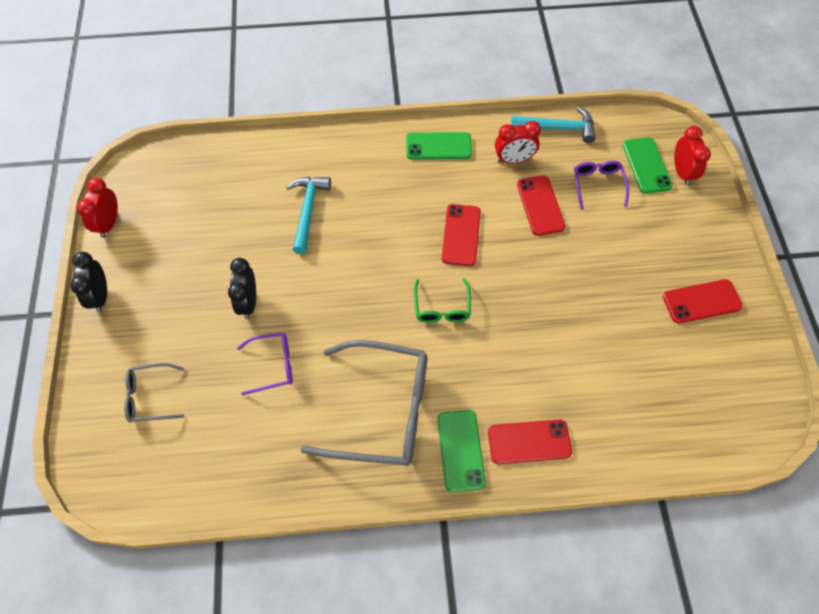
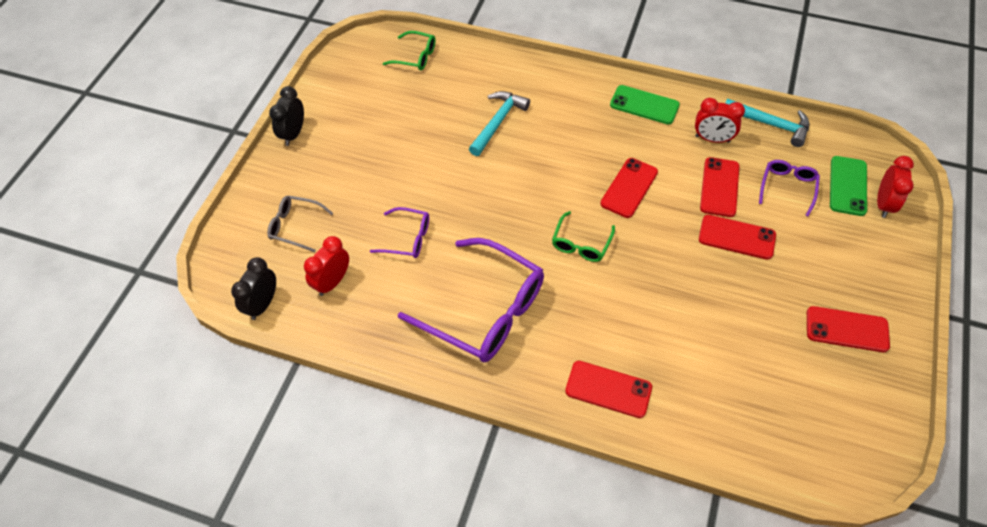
camera: 25 degrees right, 5 degrees down
(109, 224) = (327, 79): red clock -> red clock (332, 282)
(192, 168) = (415, 56): none -> green glasses
(248, 303) = (411, 180): black clock -> black clock (263, 304)
(381, 410) = (484, 310): grey glasses -> purple glasses
(460, 450) = (540, 371): green phone -> none
(575, 249) = (736, 237): none -> red phone

